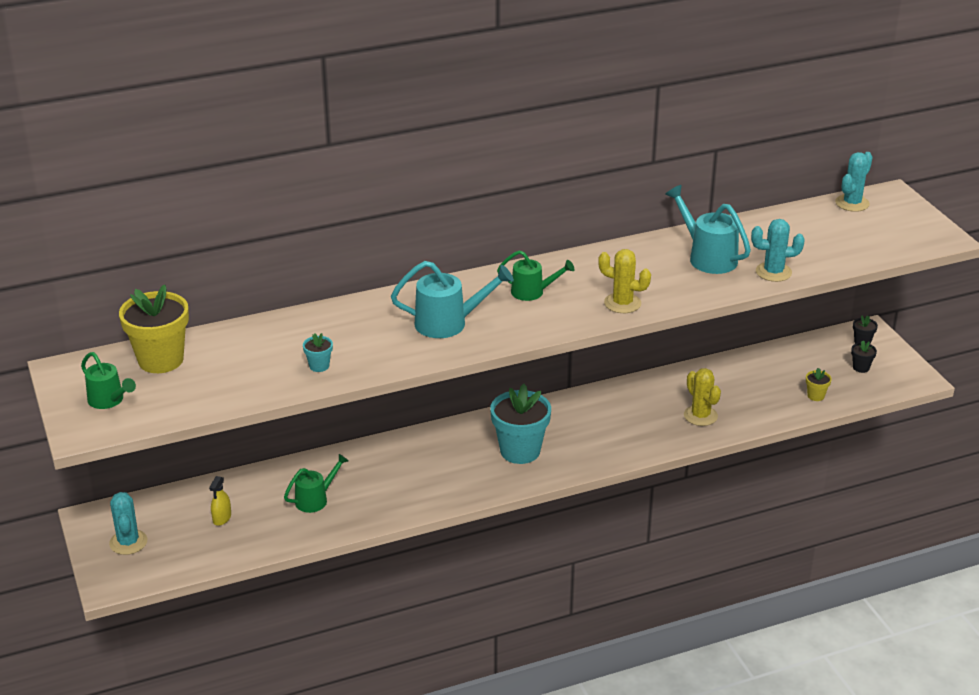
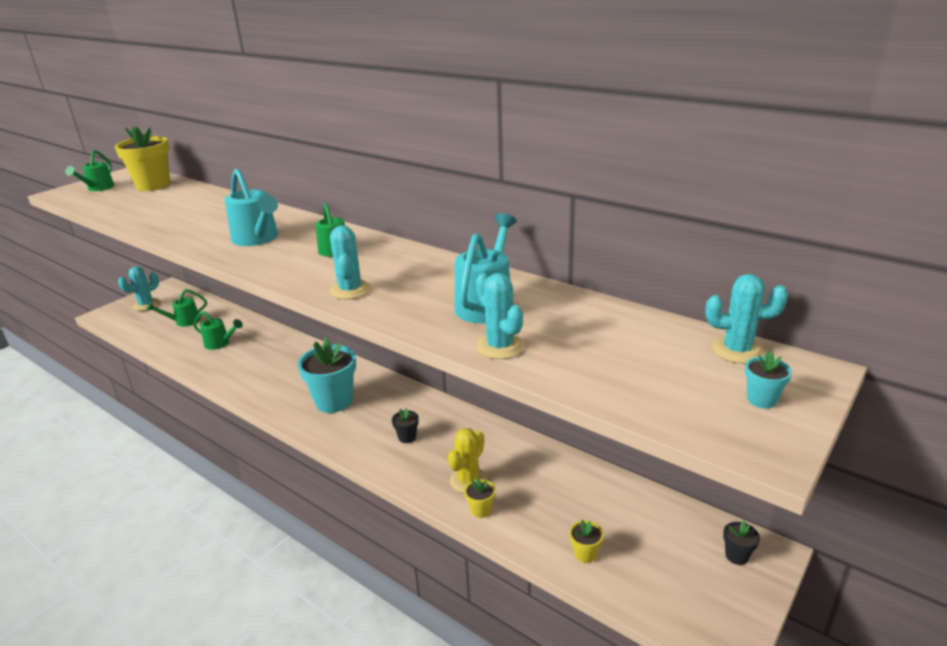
camera: 60 degrees right, 5 degrees down
(222, 518) = (184, 321): yellow spray bottle -> green watering can
(319, 366) = (167, 221): turquoise flower pot -> turquoise flower pot (762, 399)
(622, 303) = (350, 290): yellow cactus -> turquoise cactus
(738, 422) = (480, 510): none -> yellow flower pot
(861, 367) = (683, 574): black flower pot -> black flower pot (407, 437)

